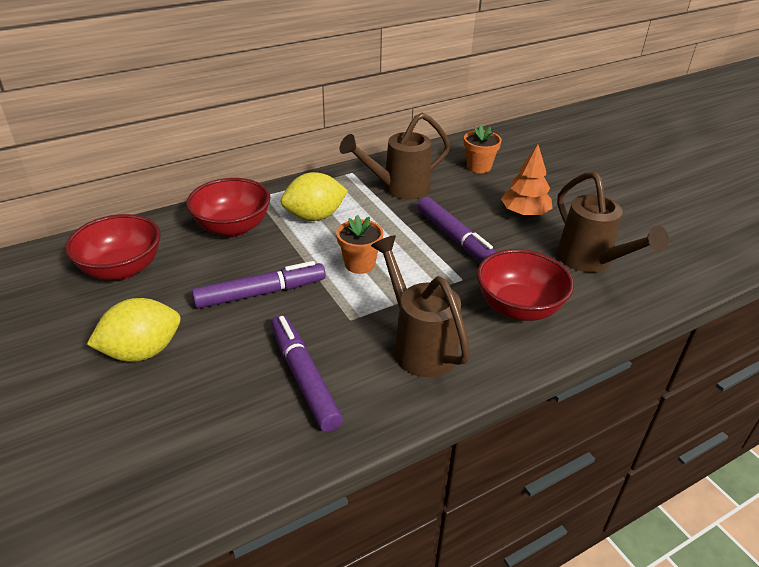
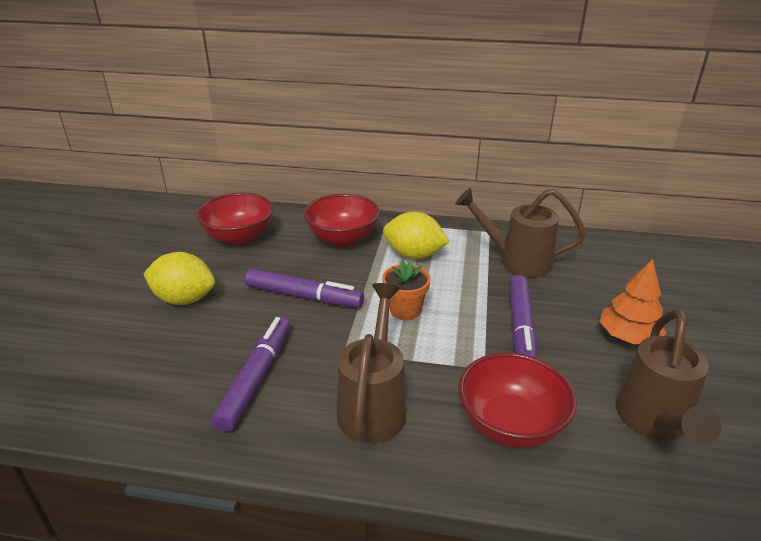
camera: 40 degrees right, 5 degrees down
(478, 167) = (626, 272): orange flower pot -> none

